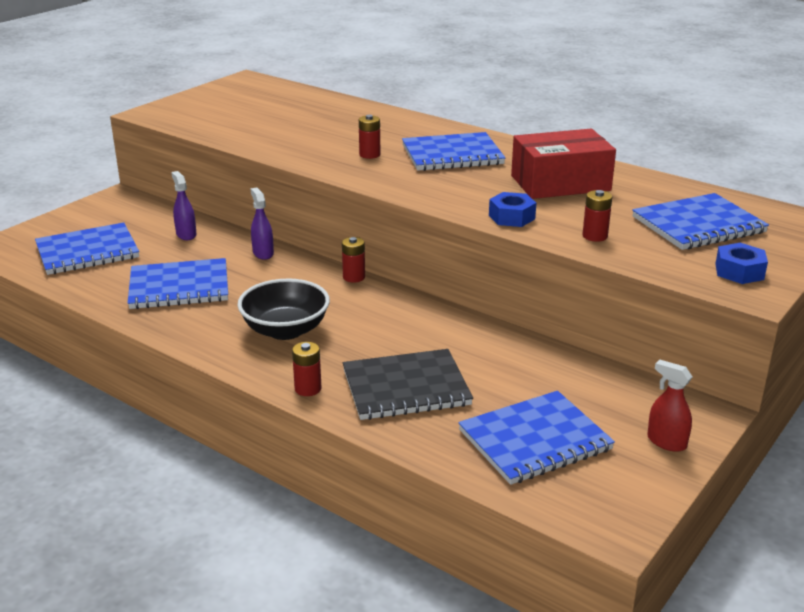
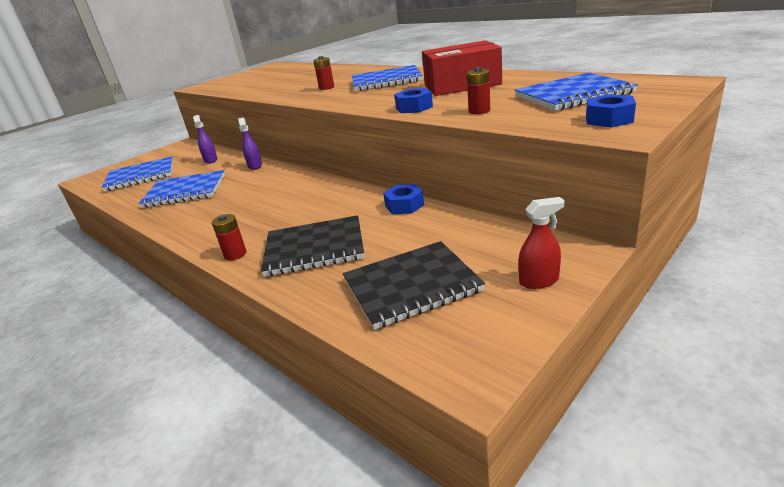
camera: 10 degrees right, 0 degrees up
(285, 330) = (242, 213): black bowl -> none
(354, 277) = (311, 174): red battery -> none
(497, 338) = (404, 205): none -> blue nut
(534, 440) = (411, 286): blue notebook -> black notebook
(666, 442) = (539, 281): red spray bottle -> red spray bottle turned 120 degrees clockwise

